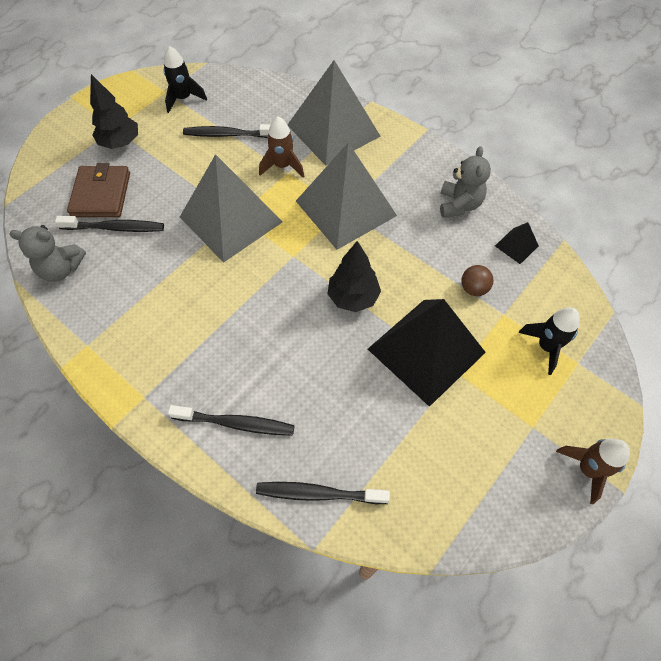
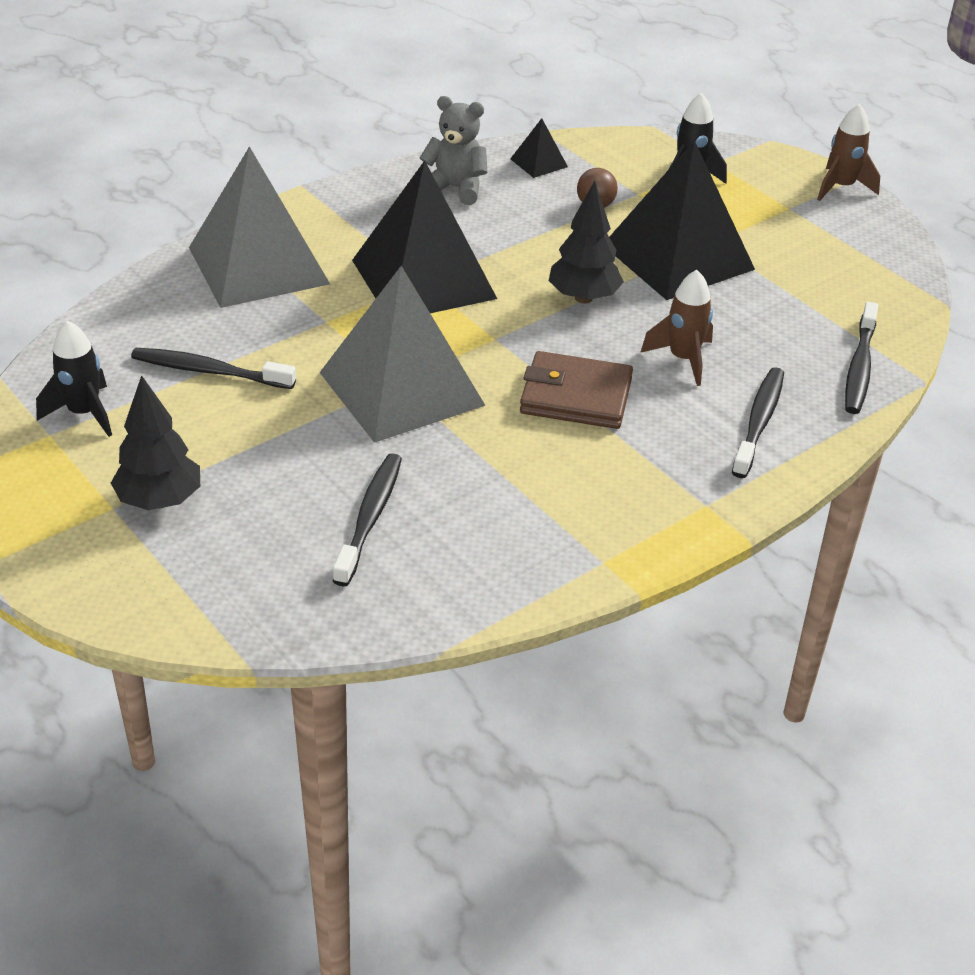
camera: 80 degrees left, 20 degrees down
(61, 269) = (439, 588): grey teddy bear -> none
(101, 194) = (282, 532): brown wallet -> brown wallet (576, 396)
(228, 135) = (209, 371): black toothbrush -> black toothbrush turned 90 degrees clockwise
(282, 166) = (312, 324): brown rocket -> brown rocket (683, 359)
(345, 208) = (423, 279): grey pyramid -> black pyramid

